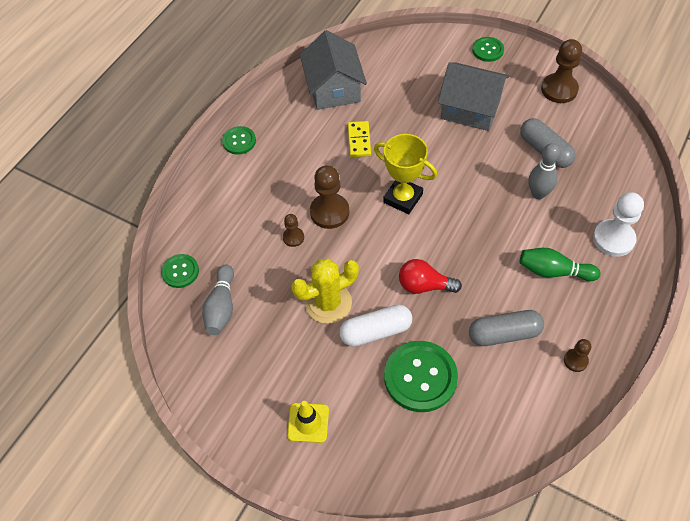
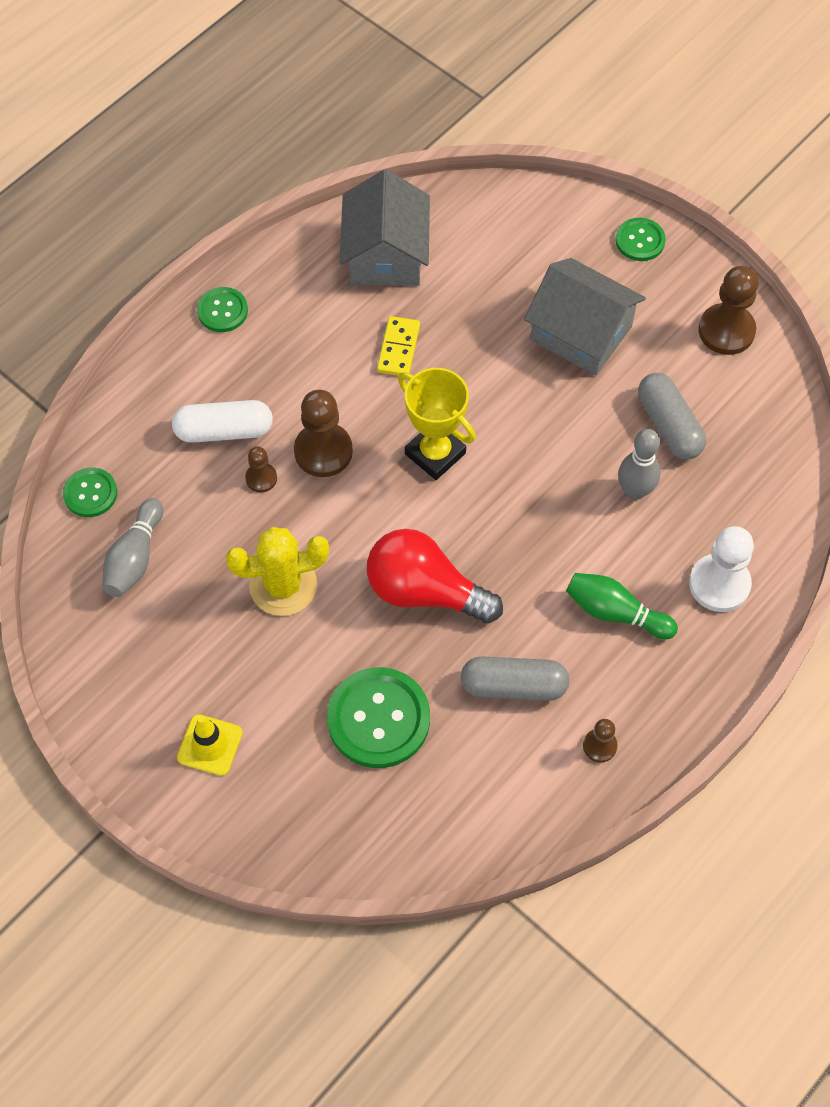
camera: 10 degrees right, 5 degrees up
(376, 331) = (337, 641): white capsule -> white capsule (224, 431)
(424, 286) = (425, 591): red light bulb -> red light bulb, size x1.55

